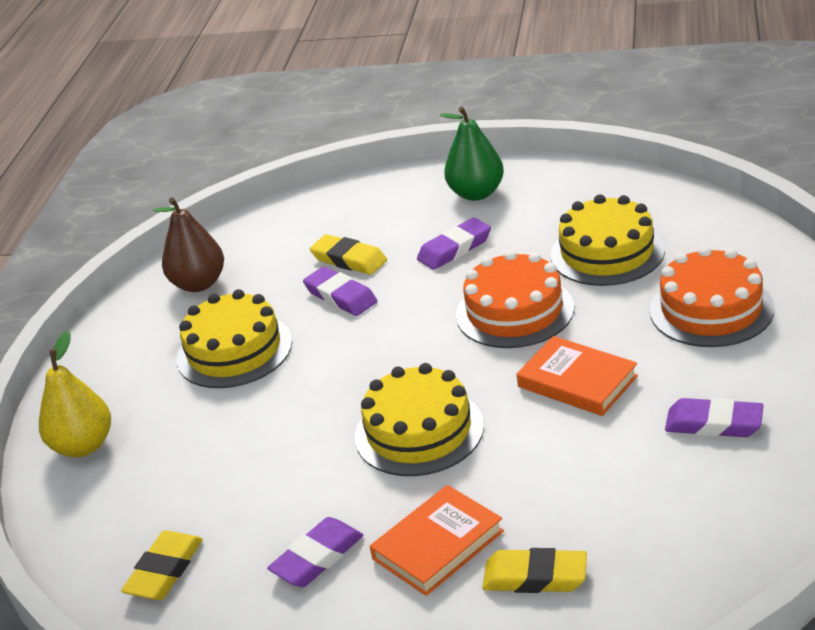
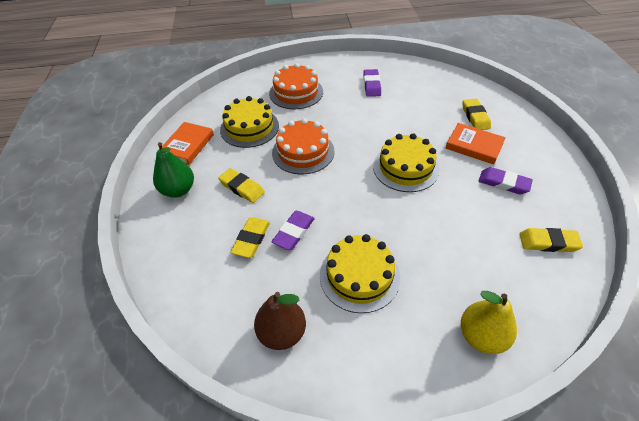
camera: 110 degrees left, 15 degrees up
(454, 249) = (242, 188): purple eraser -> yellow eraser
(577, 381) = (354, 123): orange book -> orange book (187, 145)

